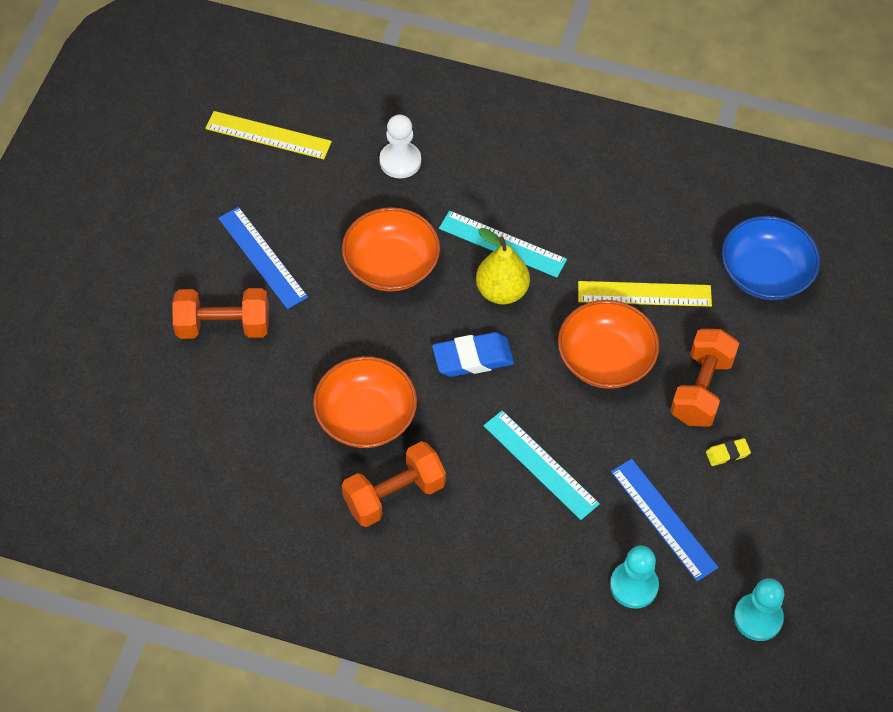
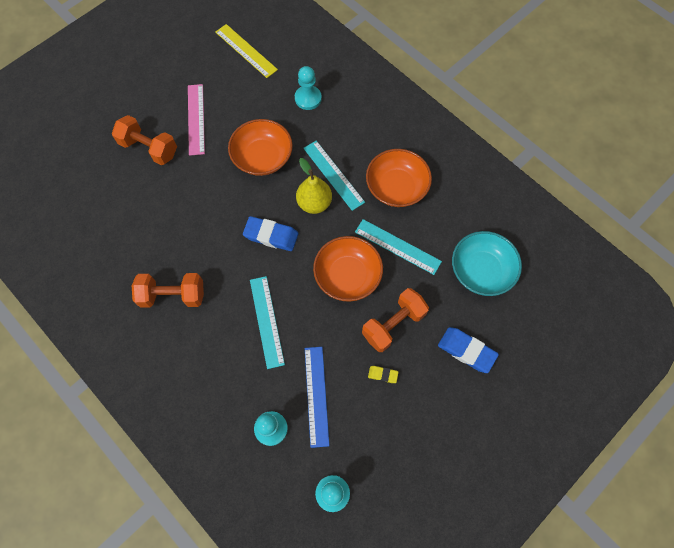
camera: 30 degrees right, 10 degrees up
(262, 257) = (196, 119): blue ruler -> pink ruler
(366, 417) = (188, 240): orange bowl -> orange bowl (396, 187)
(400, 161) = (308, 98): white pawn -> turquoise pawn
(644, 294) = (397, 246): yellow ruler -> turquoise ruler
(765, 273) = (481, 270): blue bowl -> turquoise bowl
(808, 376) = (466, 351): none -> blue eraser

